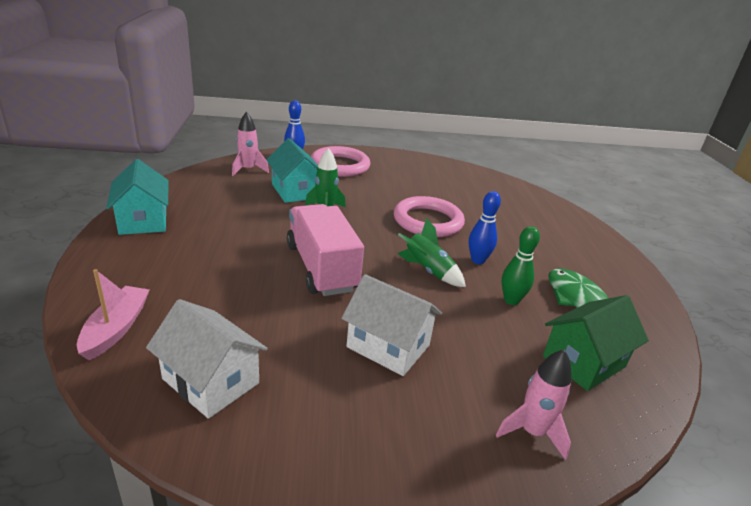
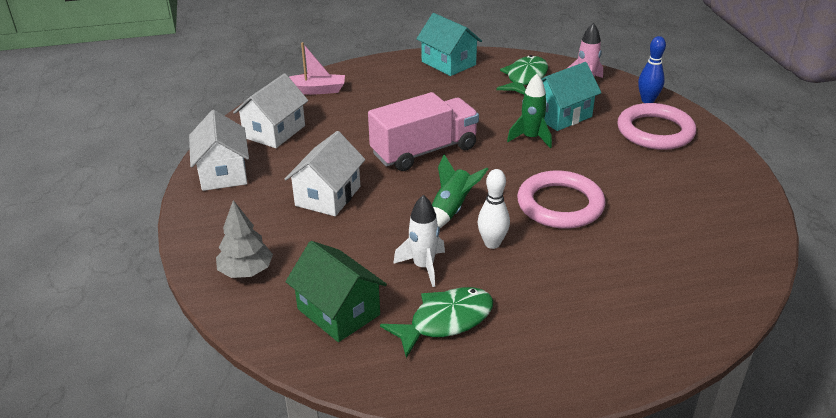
camera: 85 degrees right, 5 degrees up
(143, 220) = (448, 63): turquoise house -> turquoise house turned 75 degrees clockwise
(216, 191) = (525, 78): none -> green fish
(302, 449) = (223, 173): none -> white house
(477, 260) = (492, 243): blue bowling pin -> white bowling pin
(511, 300) = (423, 266): green bowling pin -> white rocket
(532, 432) = (246, 271): pink rocket -> grey tree

